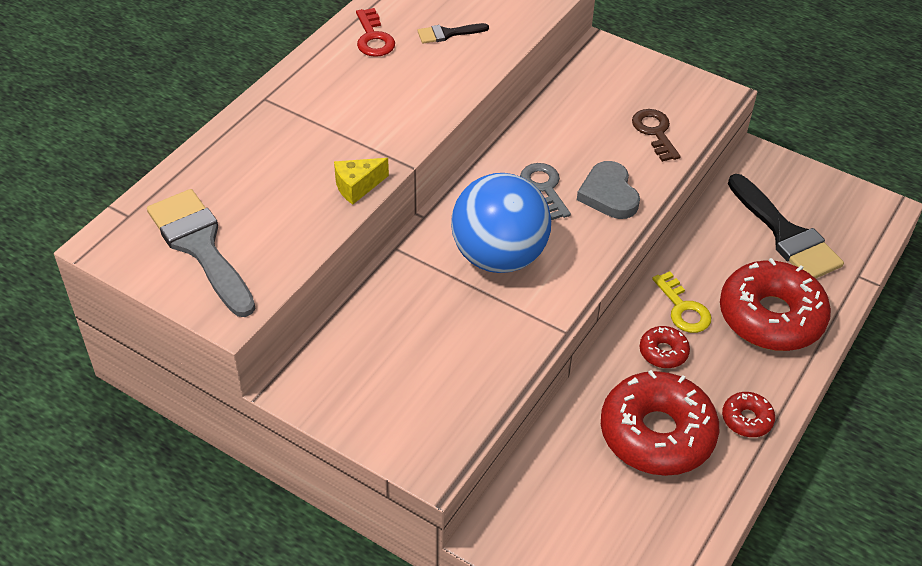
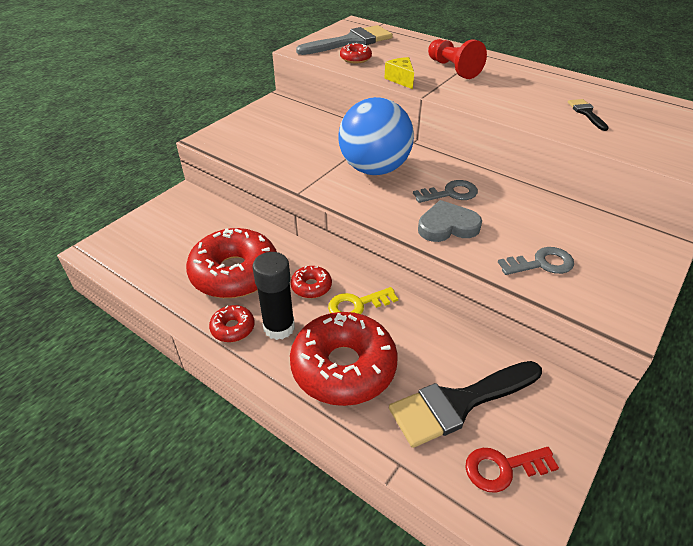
camera: 95 degrees right, 5 degrees down
(276, 238) = (355, 58): none -> red donut
(319, 132) = (453, 69): none -> red pawn
(373, 38) = (565, 86): red key -> red key (503, 468)
(655, 132) = (541, 264): brown key -> grey key
(734, 376) = (279, 327): none -> black glue stick

